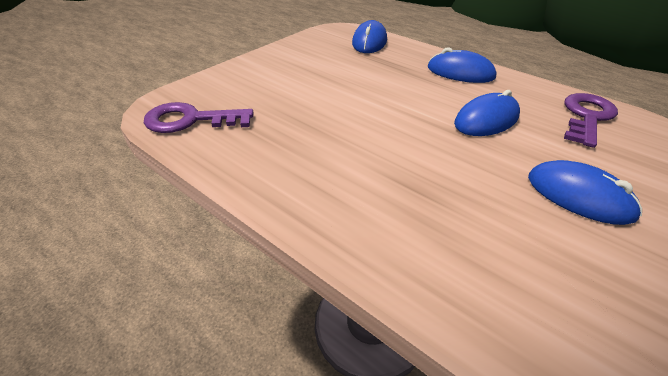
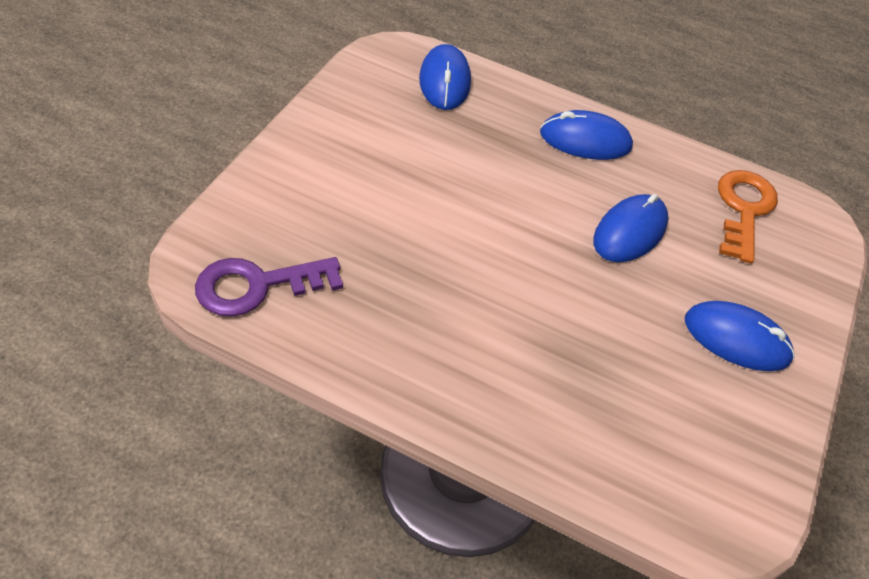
camera: 20 degrees left, 10 degrees up
(587, 117) = (743, 209): purple key -> orange key

